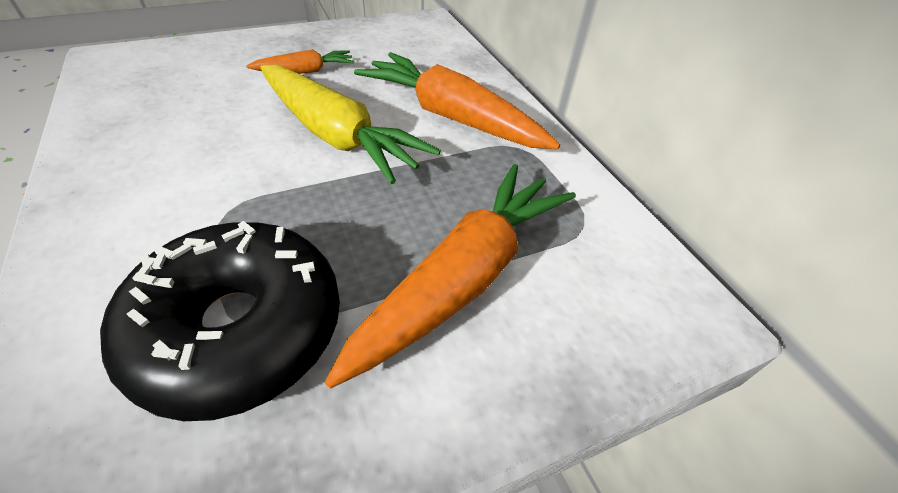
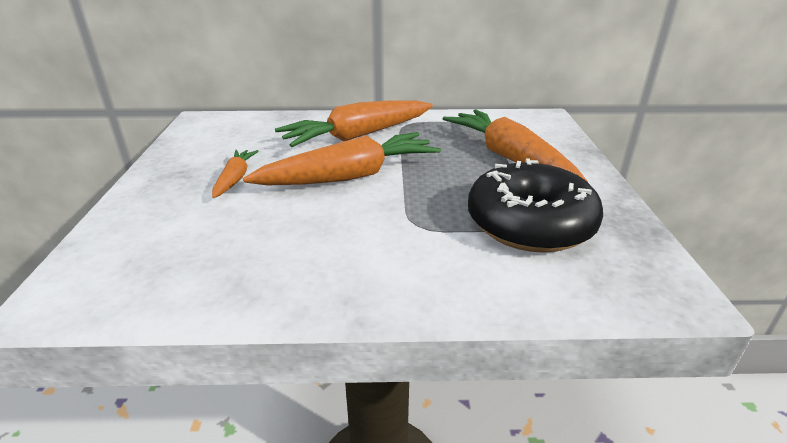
camera: 65 degrees left, 15 degrees down
(336, 135) = (349, 176): yellow carrot -> orange carrot

